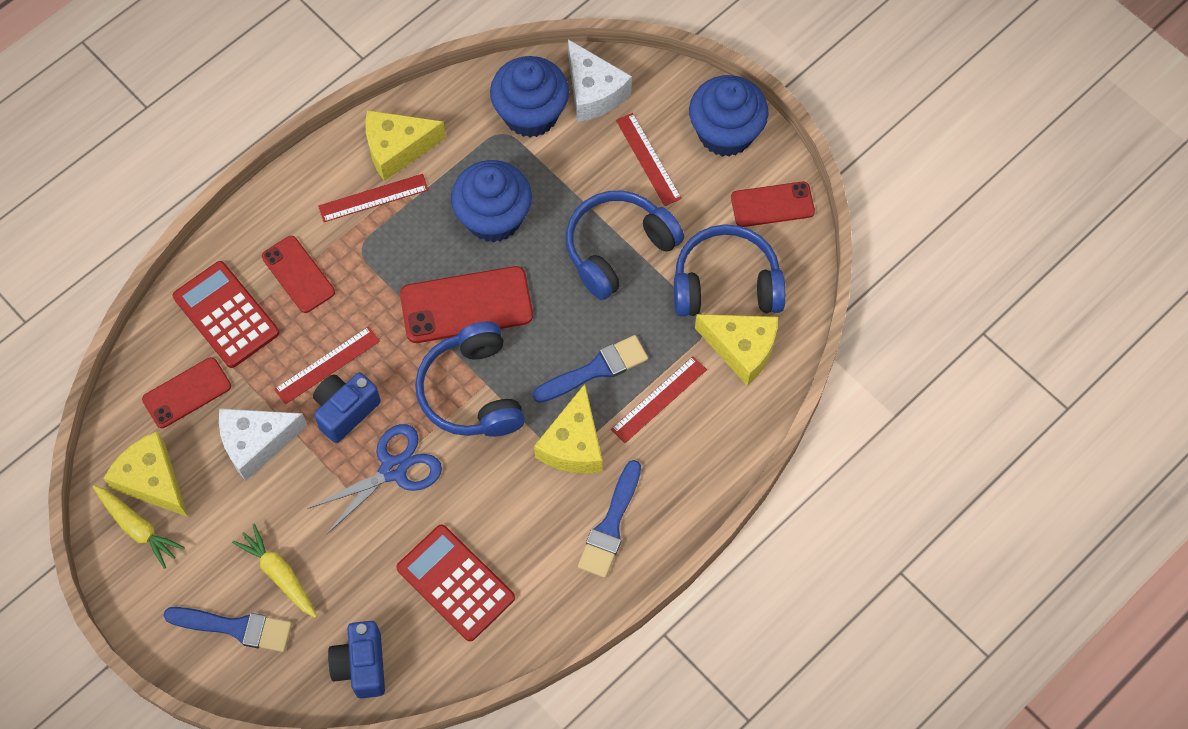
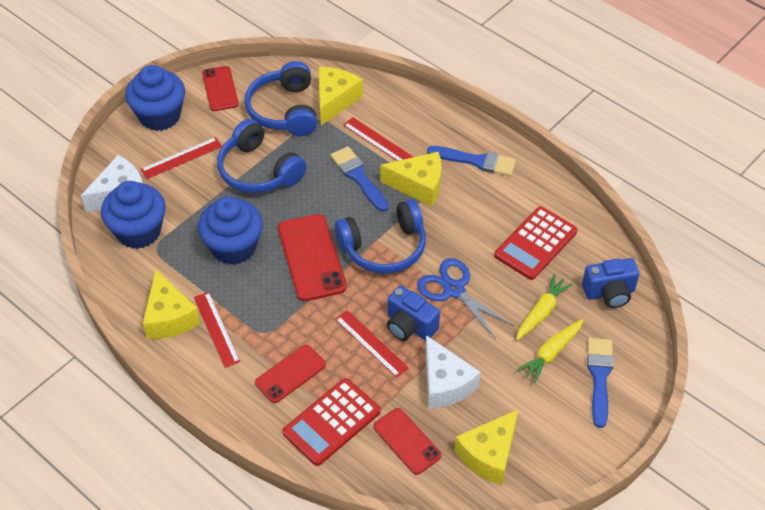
camera: 95 degrees left, 15 degrees down
(138, 528) = (532, 459): yellow carrot -> yellow carrot (541, 312)

